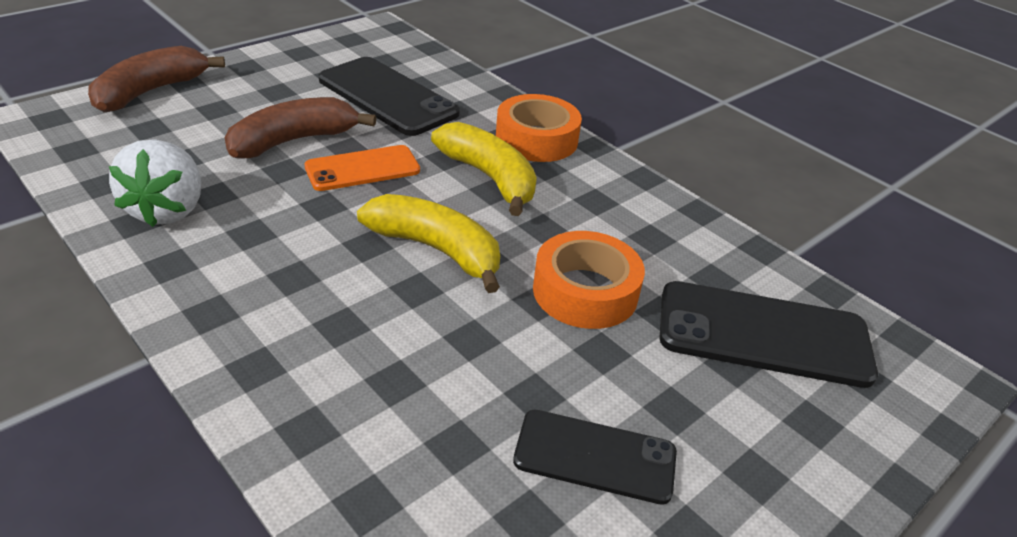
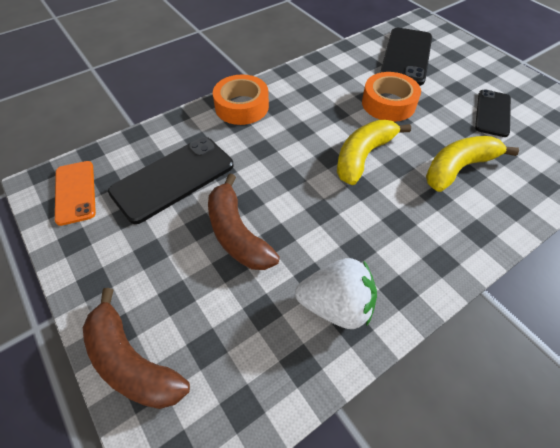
camera: 80 degrees left, 15 degrees up
(362, 169) = (277, 191): orange phone -> orange phone (75, 192)
(489, 178) = (287, 130): yellow banana -> yellow banana (458, 168)

